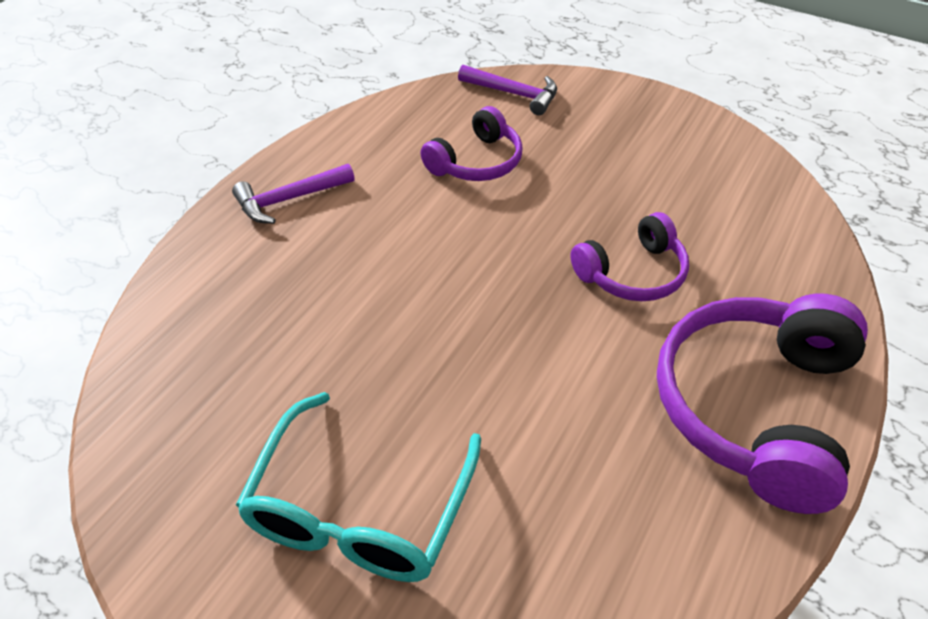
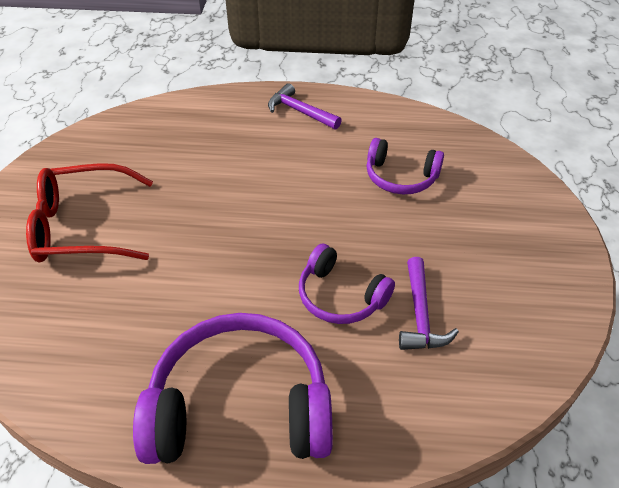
camera: 65 degrees right, 0 degrees up
(359, 510) = (82, 226): turquoise glasses -> red glasses
(513, 94) = (497, 170): purple hammer -> purple hammer (420, 314)

